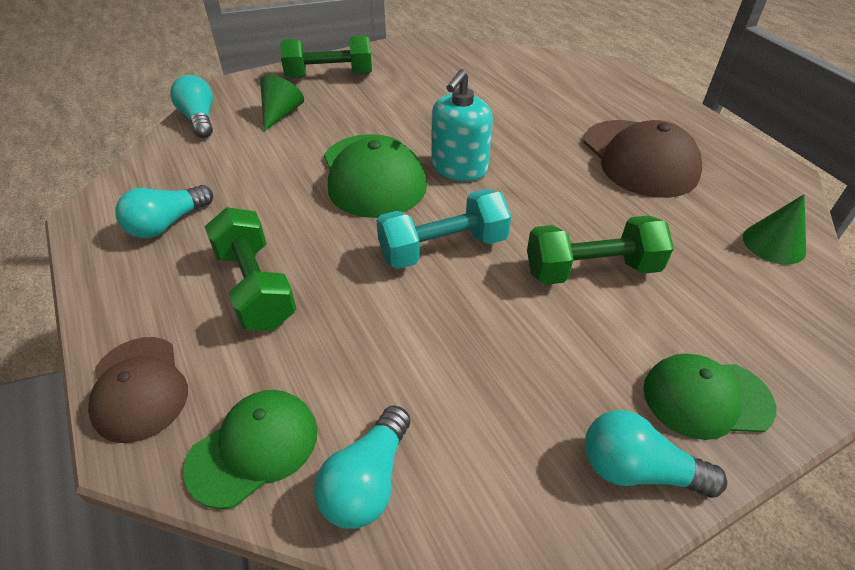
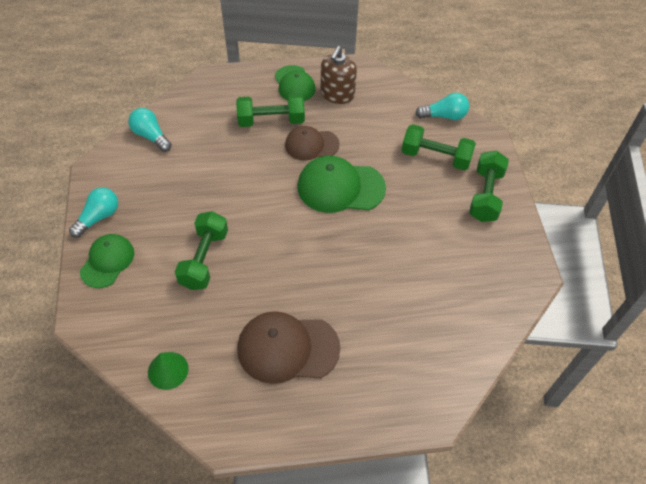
camera: 110 degrees right, 10 degrees up
(139, 388) = (233, 80): brown cap -> brown cap (311, 145)
(167, 224) = (337, 94): turquoise light bulb -> brown soap dispenser
(254, 448) = (185, 108): green cap -> green cap (294, 84)
(281, 114) = (436, 157): green cone -> green dumbbell
(443, 248) = (258, 199): turquoise dumbbell -> none
(459, 168) = (327, 234): turquoise soap dispenser -> none

